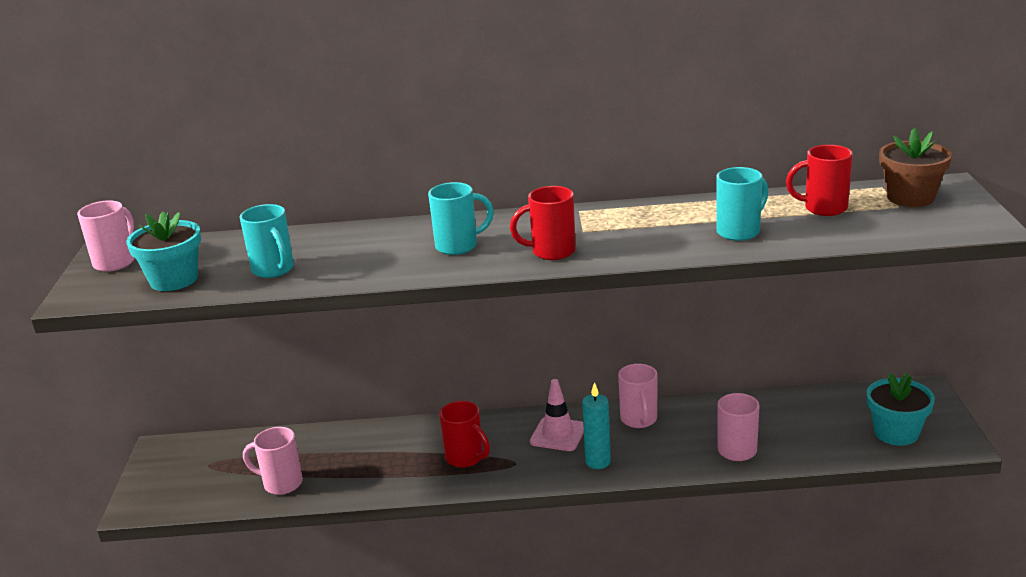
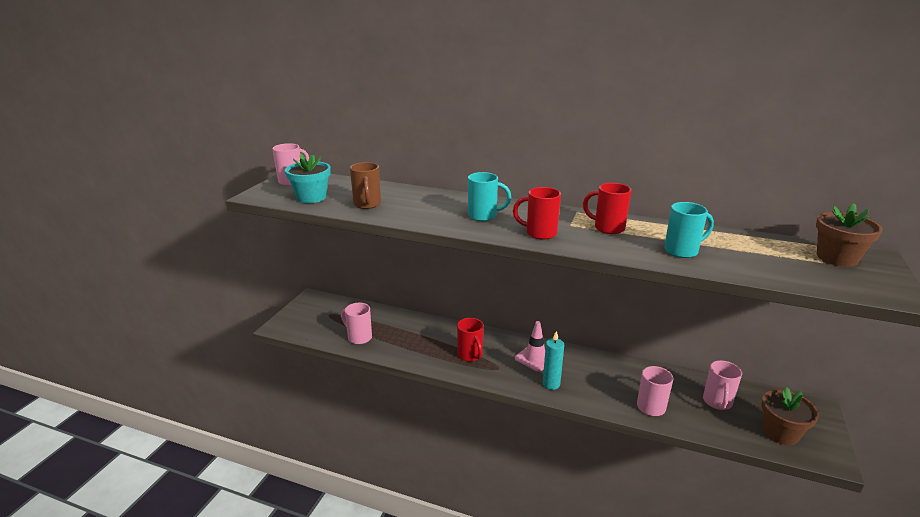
camera: 20 degrees right, 0 degrees up
(274, 270) = (367, 205): turquoise mug -> brown mug
(639, 420) = (593, 364): pink mug -> pink mug (717, 402)
(823, 208) = (758, 250): red mug -> red mug (608, 228)
(896, 433) = (780, 433): turquoise flower pot -> brown flower pot

